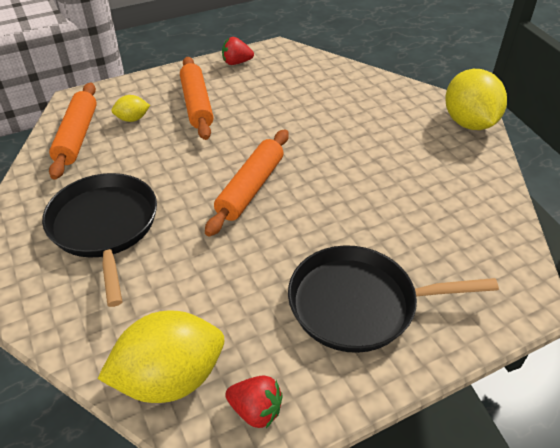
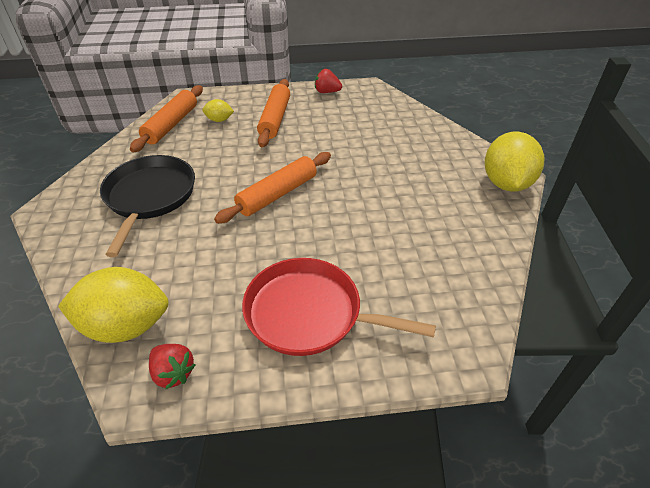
camera: 20 degrees right, 0 degrees up
(359, 304) = (309, 313): black pan -> red pan

